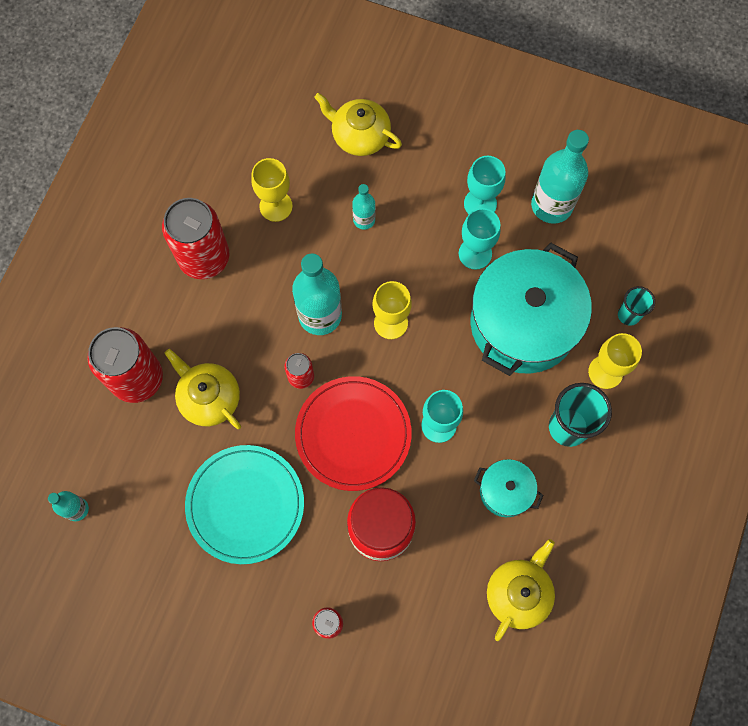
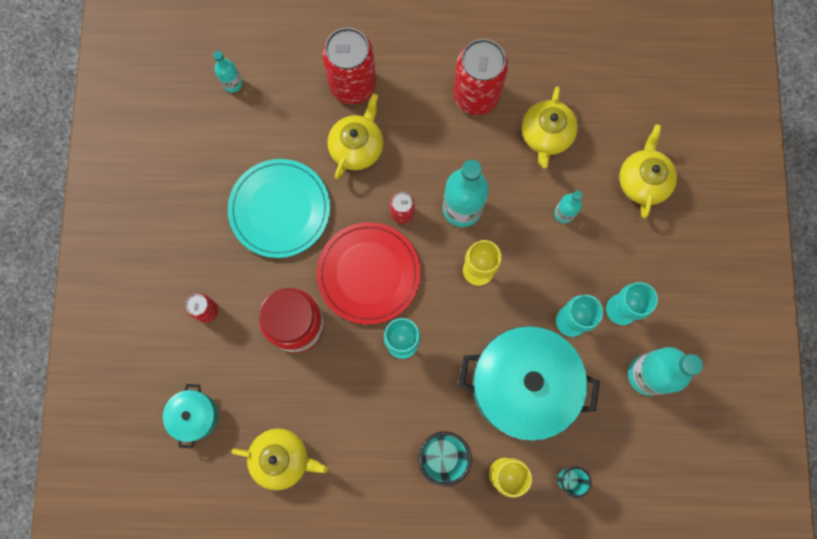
camera: 70 degrees right, 5 degrees up
(276, 206) = (546, 135): yellow goblet -> yellow teapot
(505, 491) = (365, 419): turquoise pot -> turquoise pot (194, 416)

